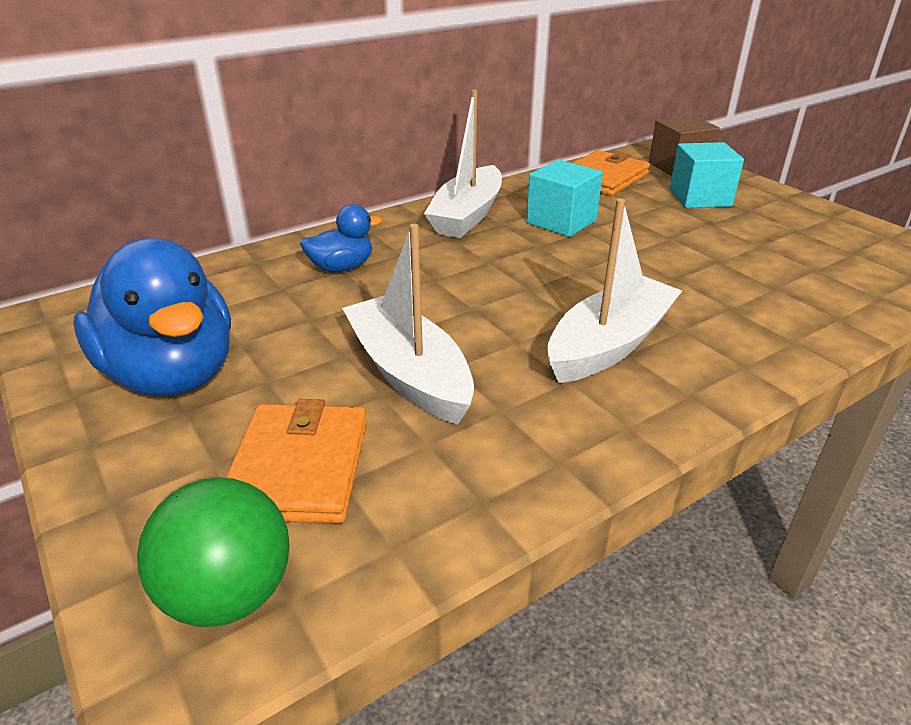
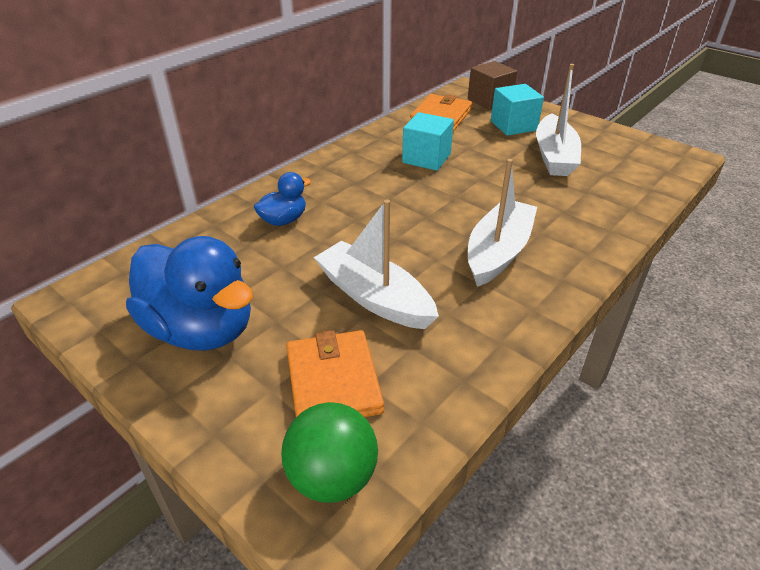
camera: 15 degrees left, 5 degrees up
(467, 215) = (356, 162): white boat -> white boat (554, 156)

